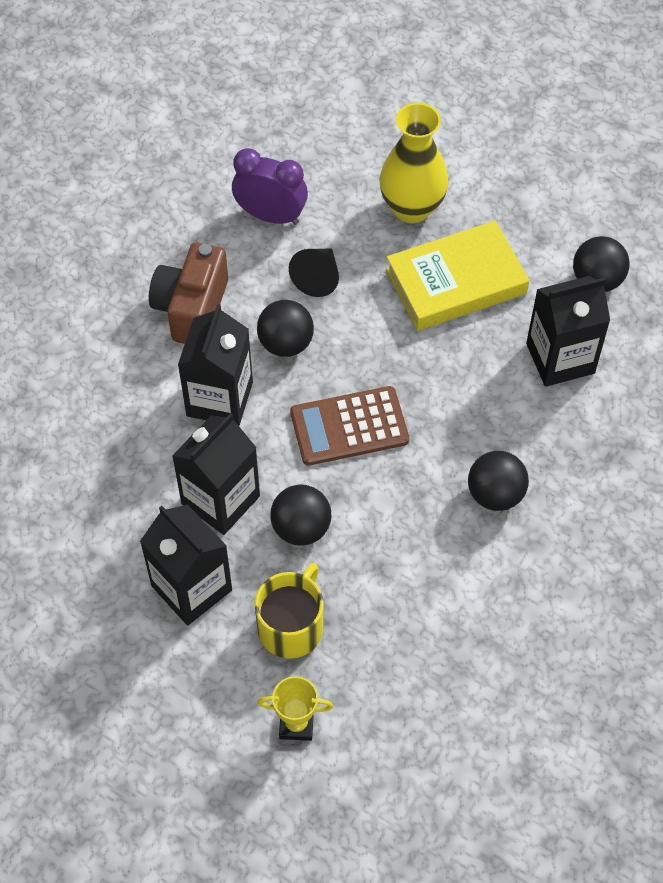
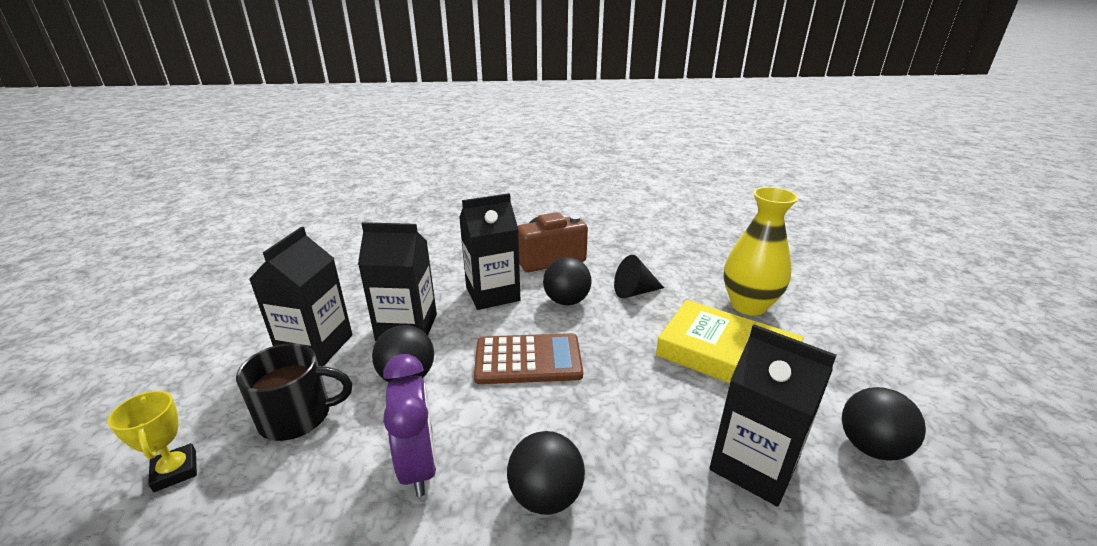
camera: 55 degrees right, 30 degrees down
(271, 216) = (652, 258): purple clock -> purple clock (419, 465)
(291, 626) = (297, 416): yellow mug -> black mug
(349, 426) = (528, 360): brown calculator -> brown calculator turned 135 degrees clockwise

